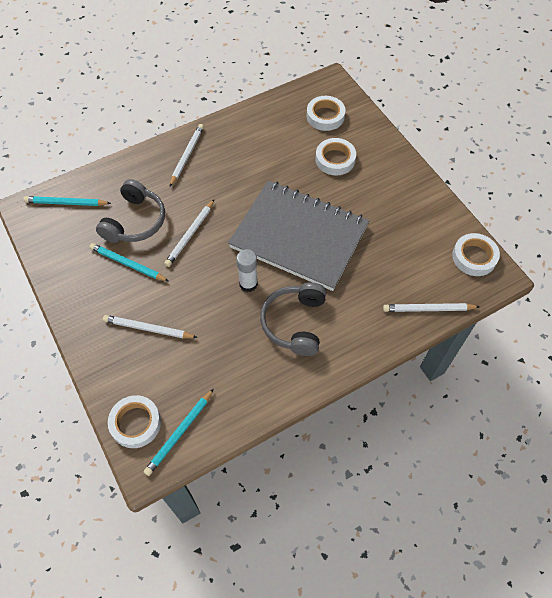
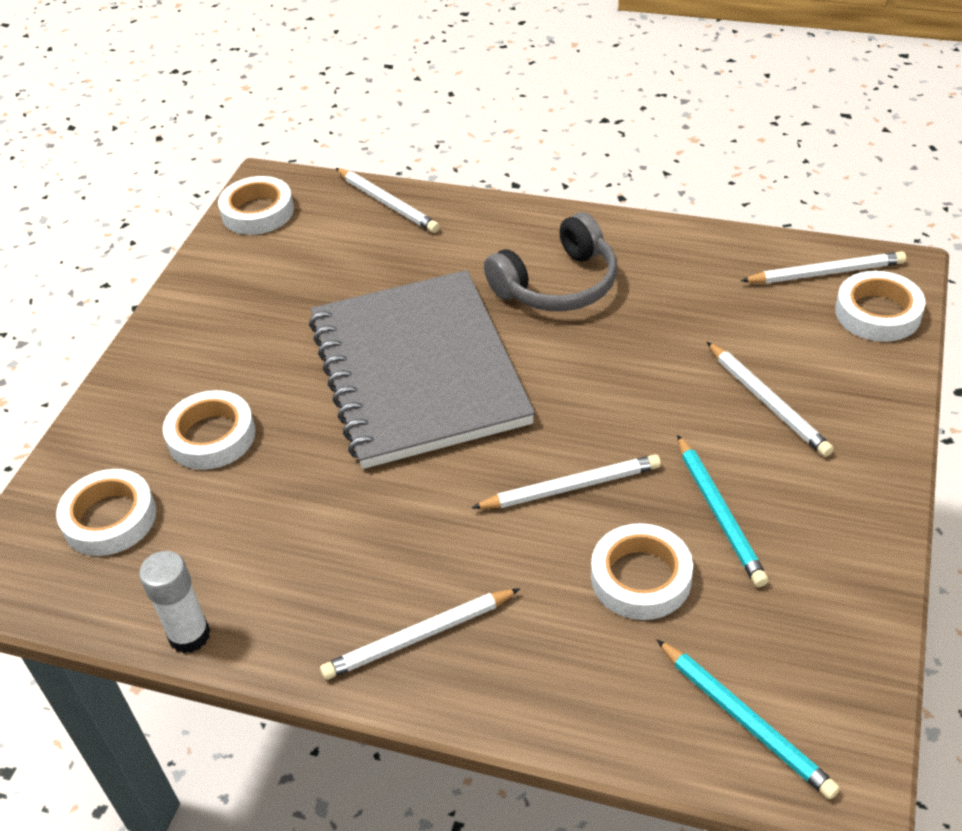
camera: 130 degrees left, 15 degrees down
(135, 221) = (641, 578): grey headphones -> white tape
(179, 433) = (826, 273): turquoise pencil -> white pencil
(248, 284) = (563, 362): white glue stick -> white glue stick (189, 635)

